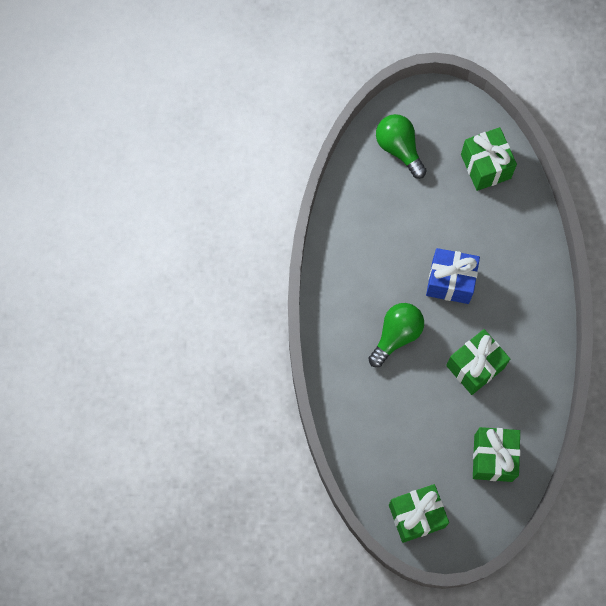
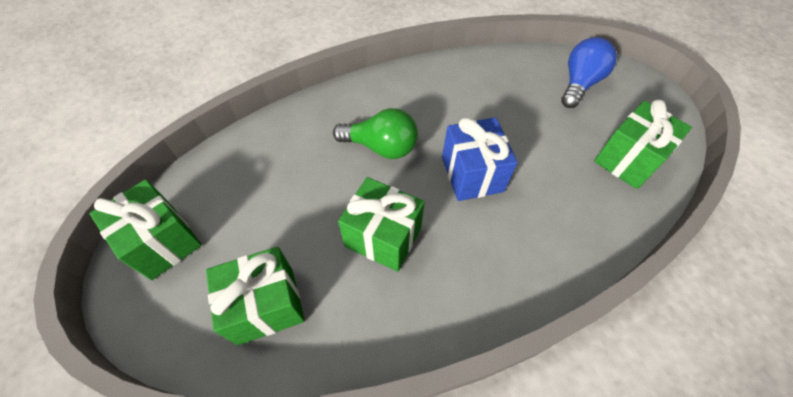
camera: 65 degrees right, 15 degrees down
(399, 148) = (579, 83): green light bulb -> blue light bulb

